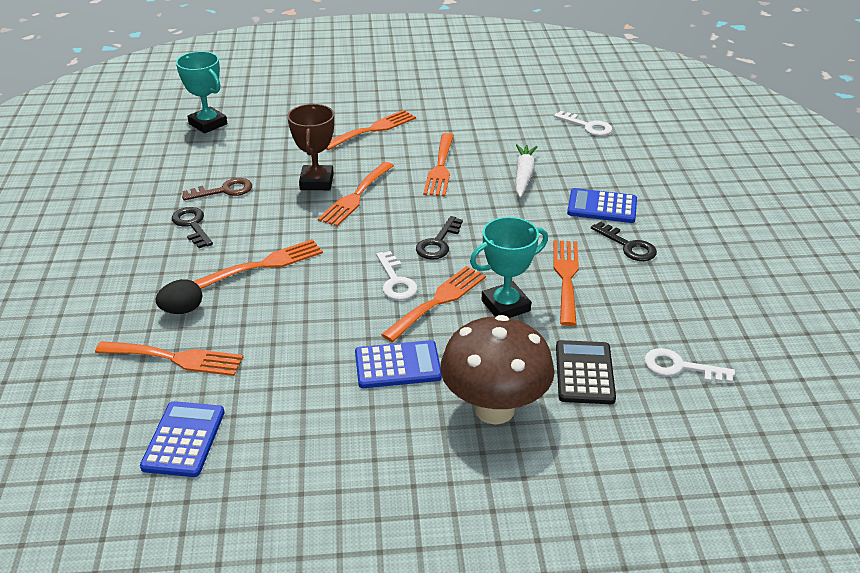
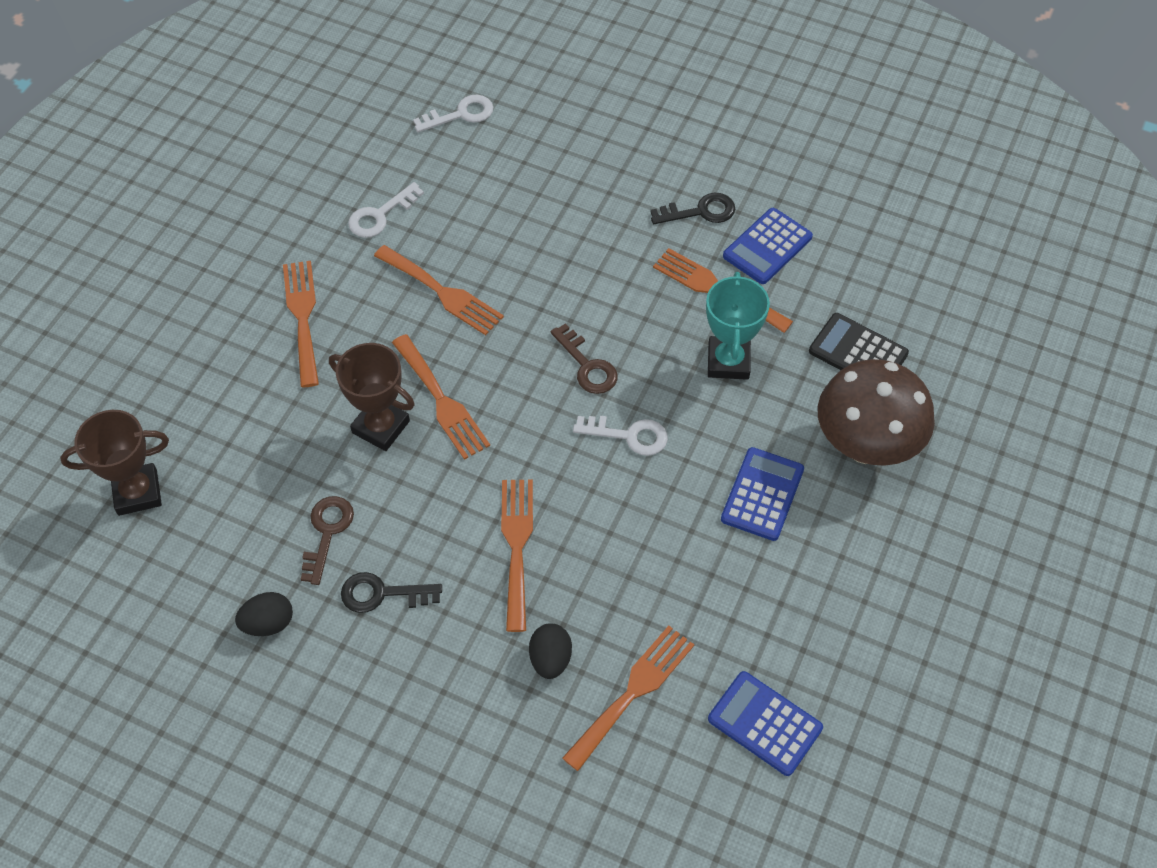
camera: 60 degrees left, 20 degrees up
(146, 193) = (268, 623): none -> black egg
(208, 124) = (137, 492): turquoise trophy -> brown trophy
(438, 243) = (587, 366): black key -> brown key
(438, 301) = (685, 413): orange fork -> none
(523, 175) = (516, 226): white carrot -> none
(602, 207) = (621, 193): blue calculator -> blue calculator (767, 246)
(679, 367) = (891, 280): white key -> white key (380, 215)

